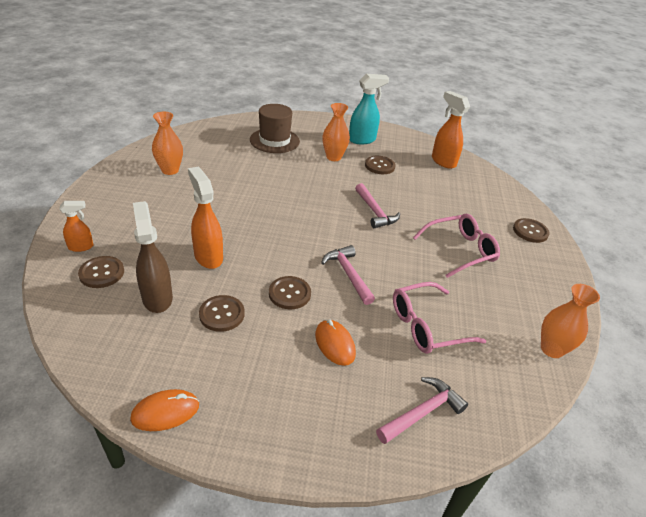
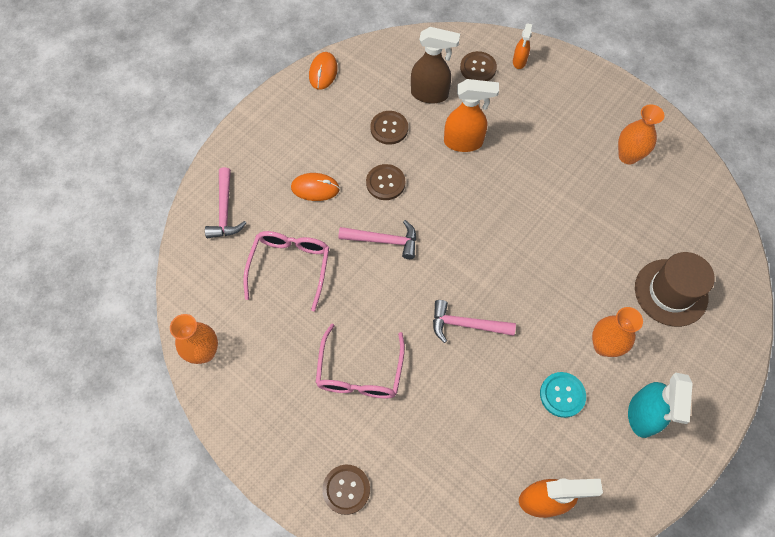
camera: 125 degrees right, 25 degrees up
(379, 166) = (562, 395): brown button -> turquoise button

